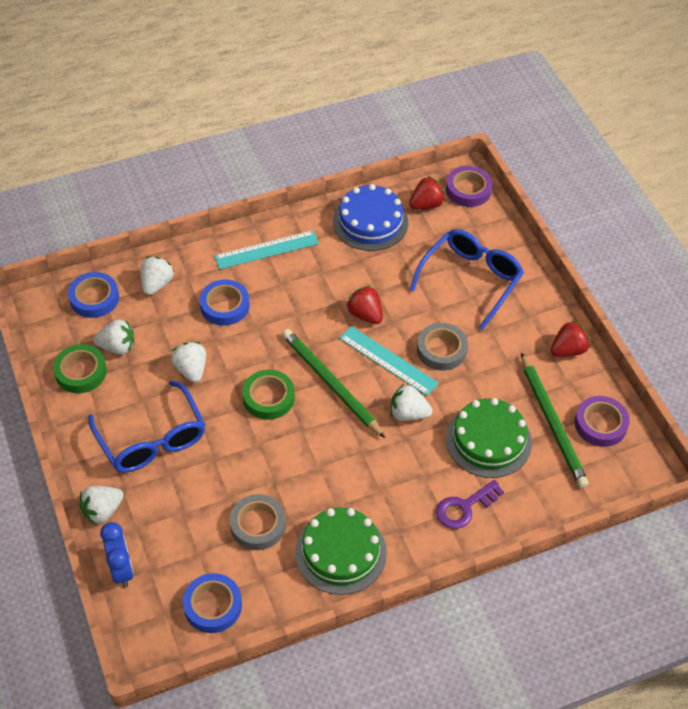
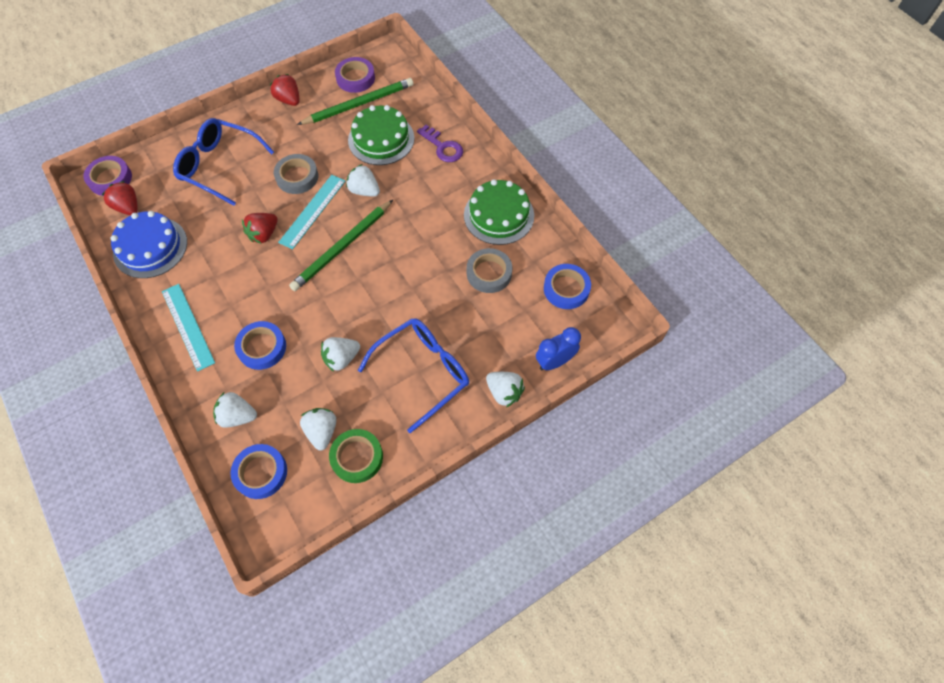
camera: 100 degrees left, 10 degrees up
(268, 398) = (363, 290): green tape -> none
(408, 413) = (364, 190): white strawberry -> white strawberry turned 120 degrees clockwise

